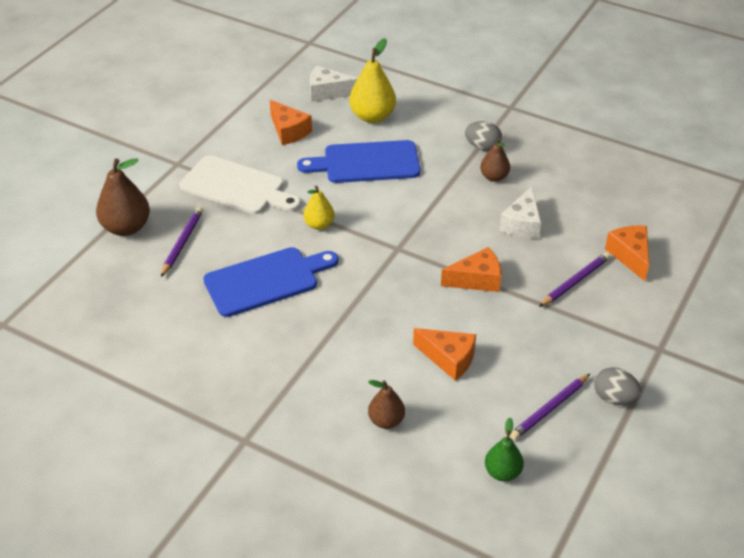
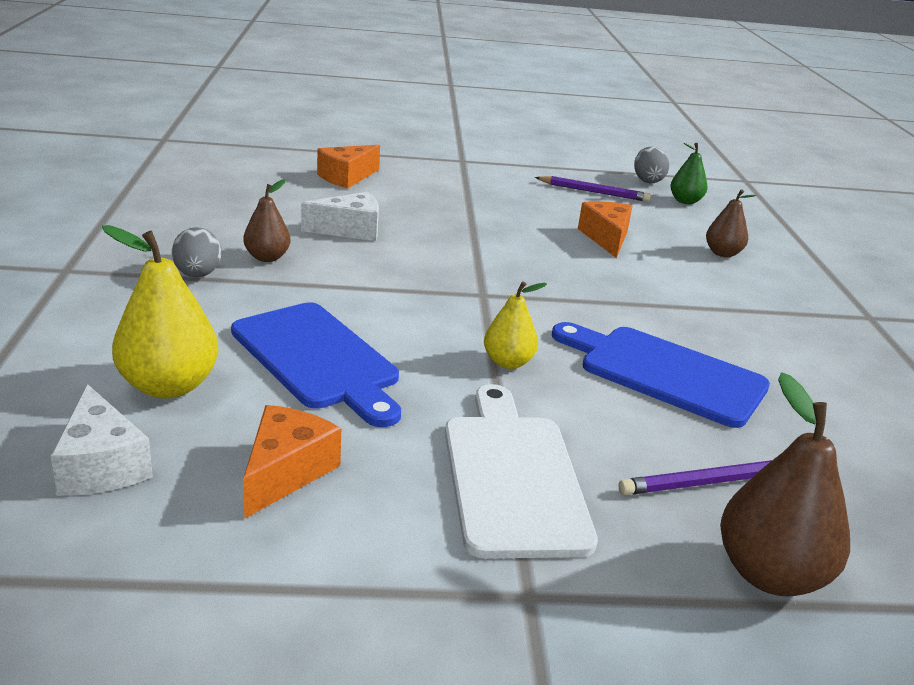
camera: 125 degrees left, 15 degrees down
(477, 280) = (477, 241): orange cheese -> none
(575, 281) = (417, 196): purple pencil -> none
(614, 398) = (544, 171): grey egg -> grey egg (647, 180)

